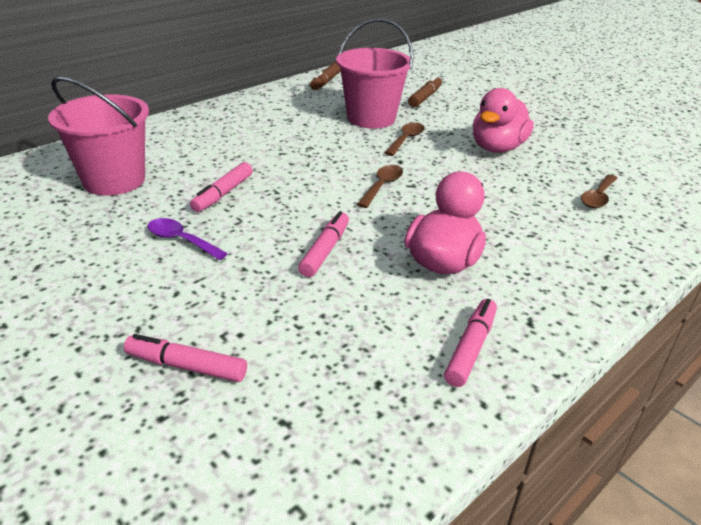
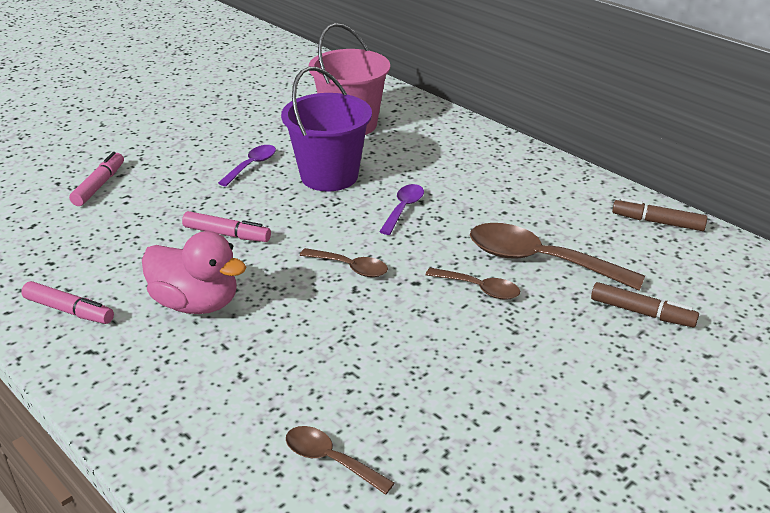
camera: 90 degrees right, 0 degrees up
(223, 194) = (329, 176): pink marker -> purple bucket
(293, 160) = (403, 209): none -> purple spoon
(371, 118) = (539, 261): pink bucket -> brown spoon
(497, 148) = (473, 373): pink duck -> none

